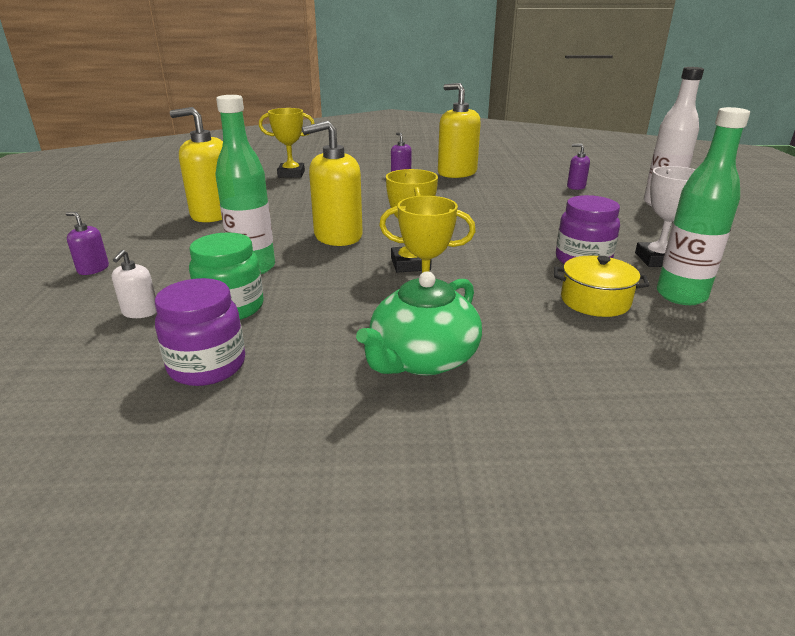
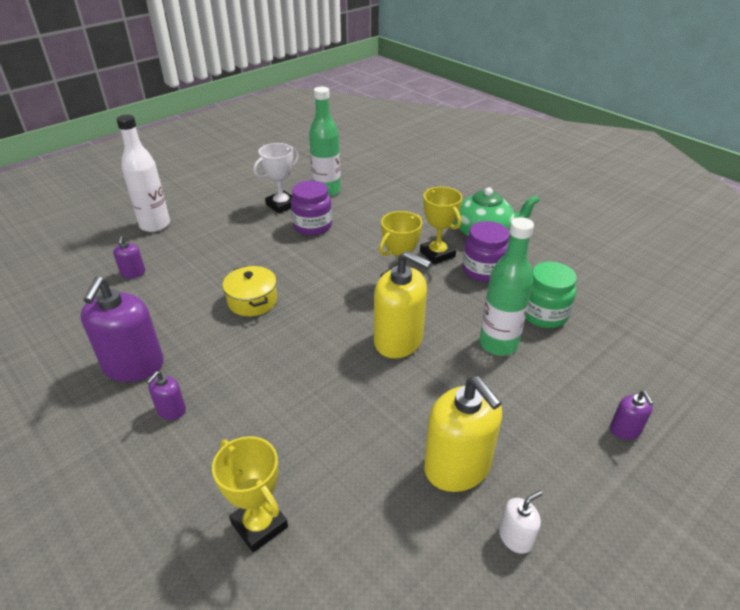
camera: 130 degrees left, 10 degrees up
(140, 312) = (603, 346): white soap dispenser -> white soap dispenser (515, 537)
(207, 366) = (584, 283): purple jar -> purple jar (483, 270)
(457, 173) = (133, 365): yellow soap dispenser -> purple soap dispenser
(595, 301) = (364, 209): yellow pot -> yellow pot (252, 301)

